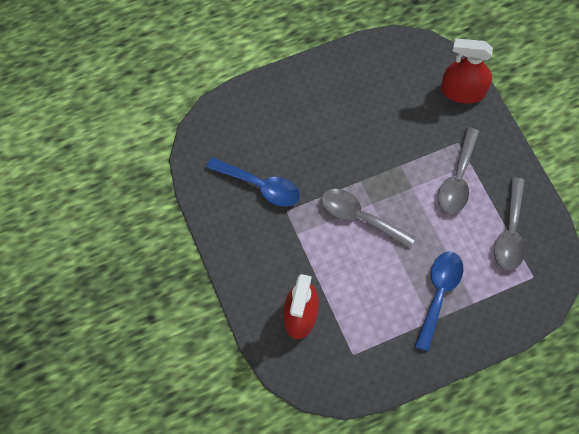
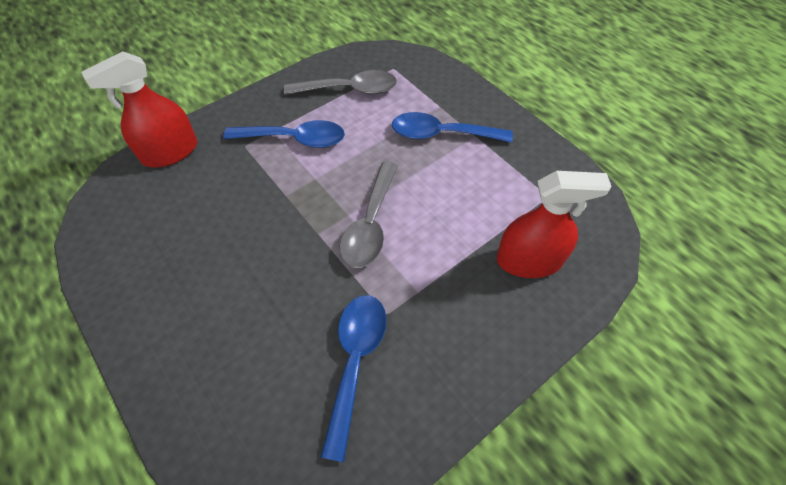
camera: 105 degrees left, 10 degrees down
(457, 179) = (294, 139): grey spoon -> blue spoon
(462, 91) = (170, 152): red spray bottle -> red spray bottle turned 60 degrees clockwise

